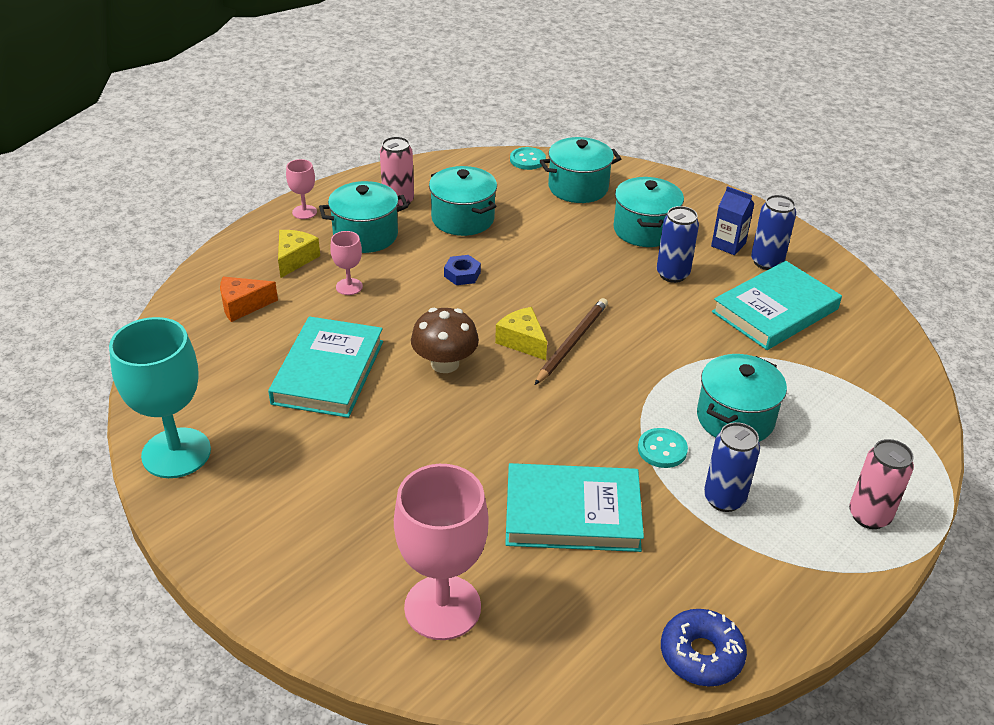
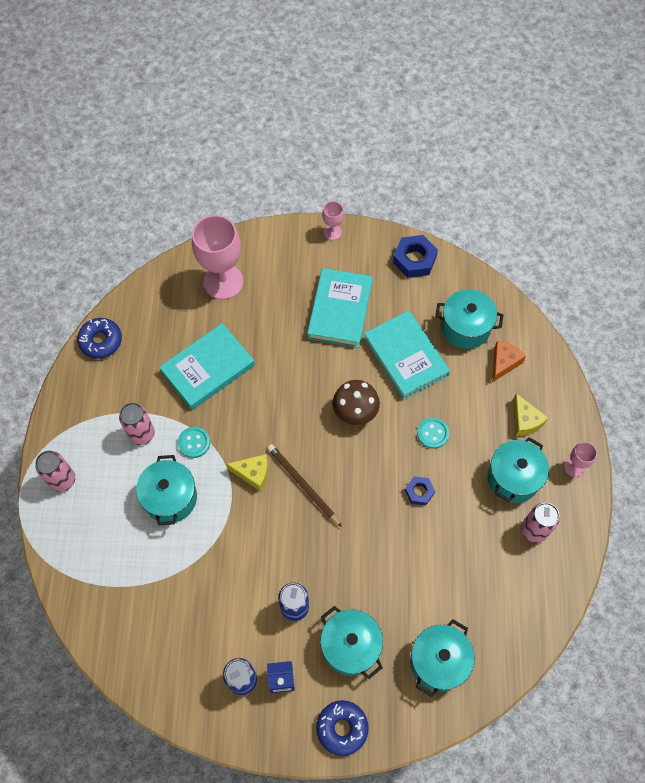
camera: 140 degrees right, 25 degrees up
(176, 453) = (414, 260): turquoise goblet -> blue nut
(349, 287) = (468, 425): pink goblet -> pink goblet (332, 232)
(463, 219) = (475, 549): turquoise pot -> turquoise pot (465, 327)
(522, 341) = (331, 463): yellow cheese -> yellow cheese (253, 473)
(527, 160) = (506, 667): turquoise button -> turquoise button (432, 433)
(571, 343) = (303, 485): brown pencil -> brown pencil turned 150 degrees clockwise
(700, 199) = (342, 728): none -> blue donut
(724, 499) = (142, 434): blue can -> pink can
(775, 311) = (204, 623): turquoise book -> turquoise book (339, 310)

